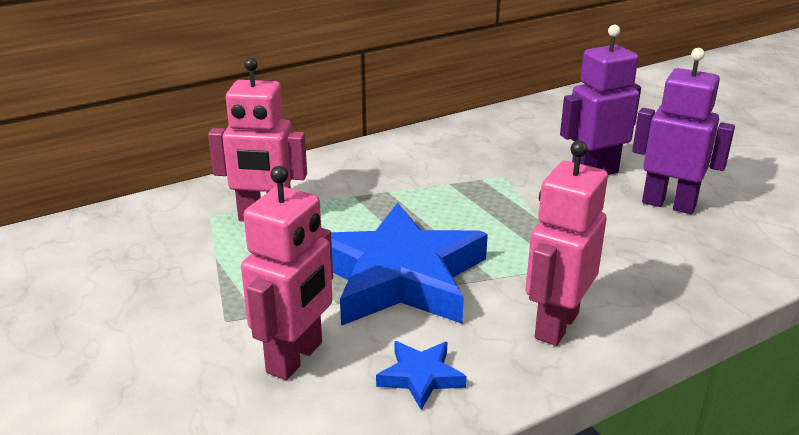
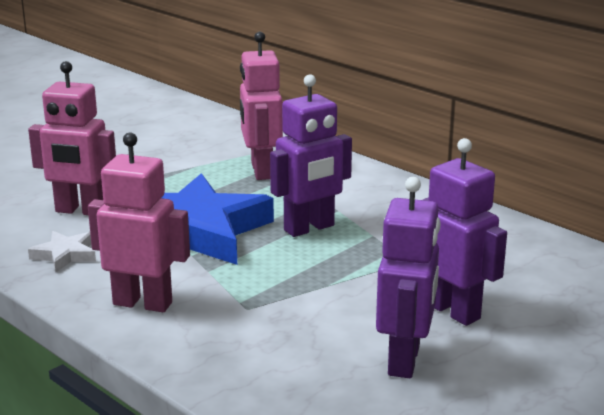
camera: 75 degrees right, 5 degrees down
(421, 210) = (309, 228): none -> purple robot
(421, 377) = (65, 255): blue star -> white star

